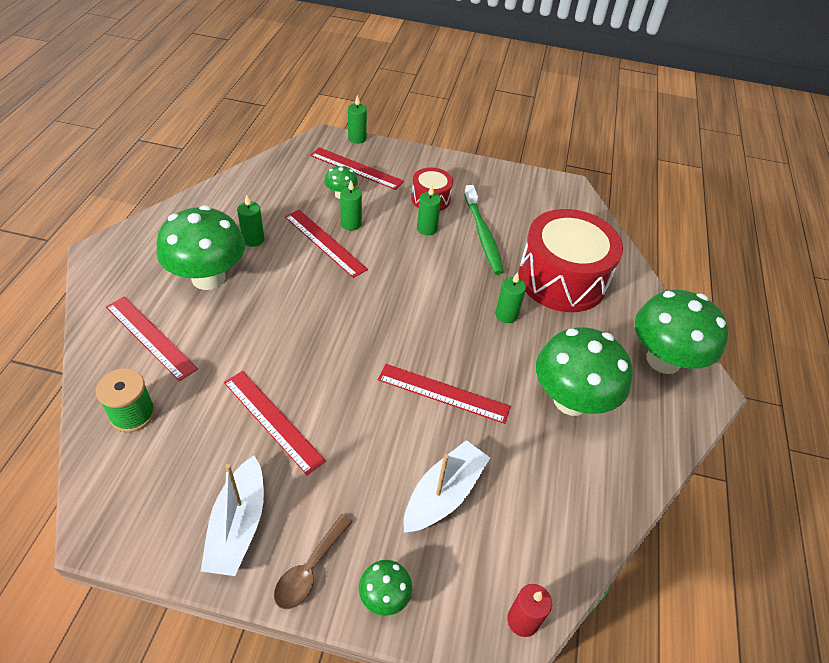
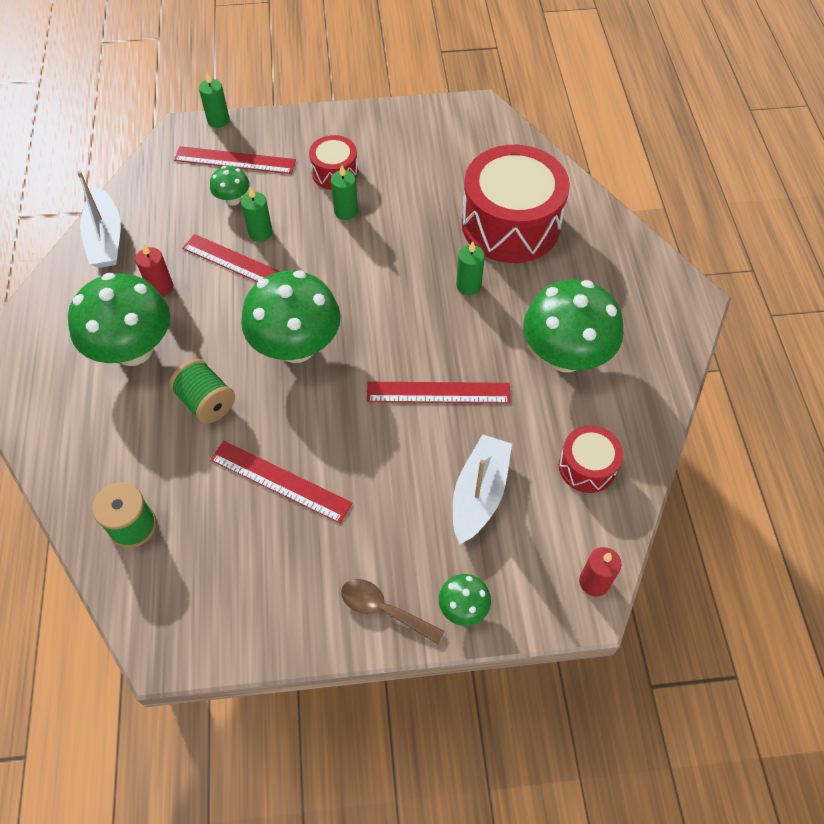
camera: 15 degrees left, 10 degrees up
(150, 337) = (106, 439): red ruler -> none
(238, 525) = (296, 595): white boat -> white boat (106, 239)
(244, 336) = (206, 402): none -> green spool
(253, 239) = (160, 288): green candle -> red candle
(310, 569) = (384, 610): brown spoon -> brown spoon turned 105 degrees clockwise
(483, 235) = (409, 199): green toothbrush -> none
(556, 505) = (587, 467): none -> red drum
(663, 360) = (640, 282): green mushroom -> green mushroom (296, 347)

